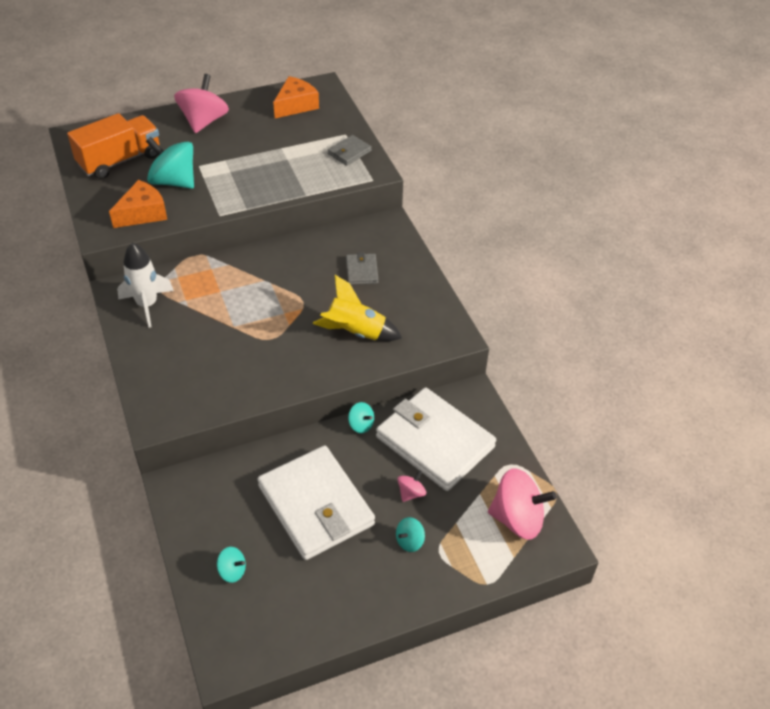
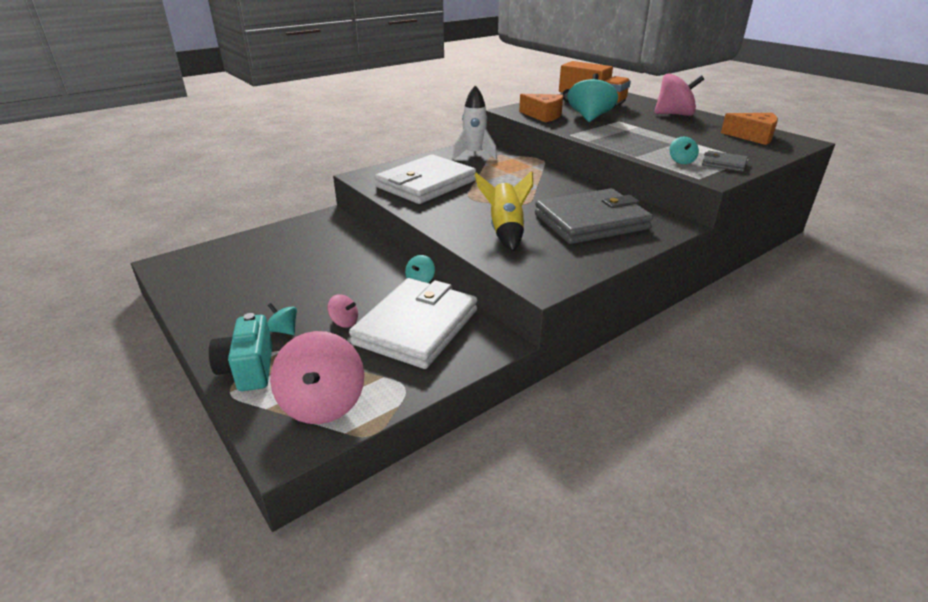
camera: 75 degrees right, 15 degrees down
(232, 571) = (249, 251): turquoise spinning top -> turquoise spinning top (681, 161)
(316, 505) = (319, 274): white wallet -> white wallet (426, 184)
(362, 271) = (591, 221): grey wallet -> grey wallet, size x2.26
(460, 570) = (248, 369): none -> turquoise camera

